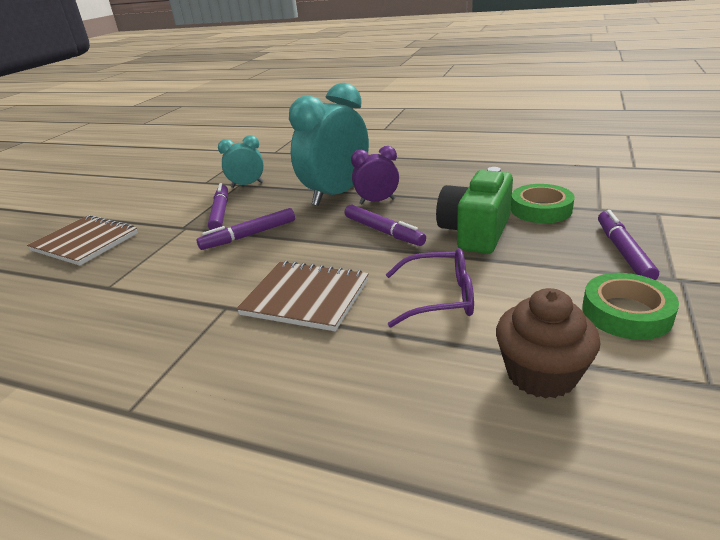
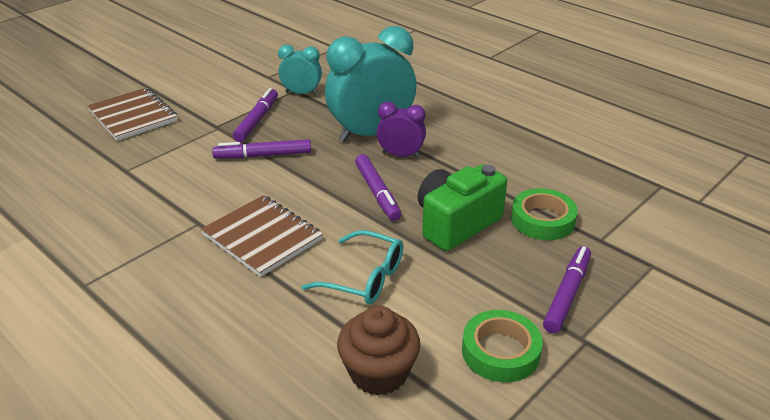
camera: 20 degrees right, 5 degrees up
(438, 297) = (363, 277): purple glasses -> turquoise glasses

